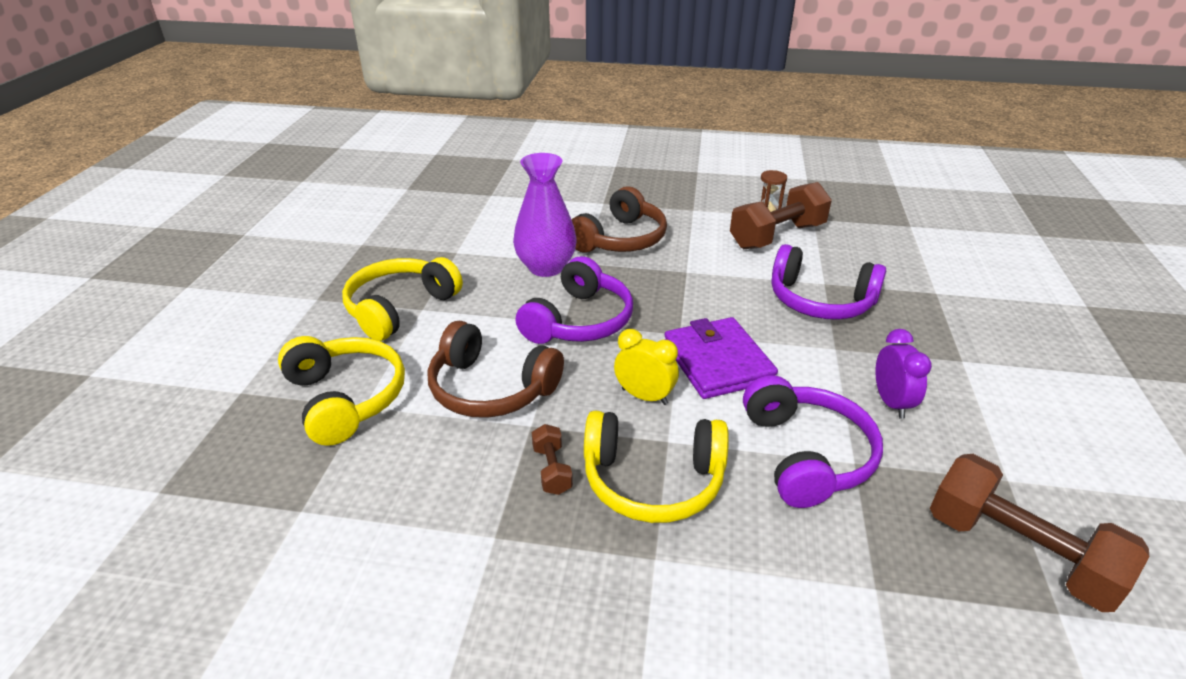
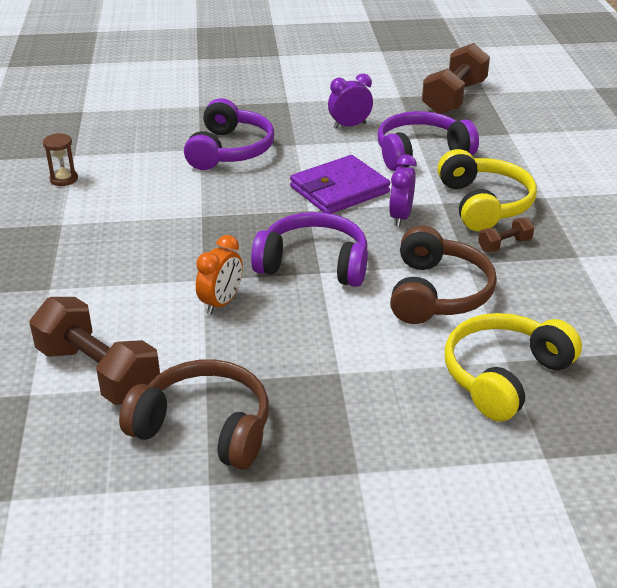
camera: 105 degrees left, 0 degrees up
(400, 308) = (345, 390): yellow headphones -> none
(546, 267) = (221, 303): purple vase -> orange clock
(620, 239) = (144, 262): brown headphones -> brown headphones (204, 427)
(644, 396) = (400, 217): yellow clock -> purple clock
(777, 236) = (117, 172): brown dumbbell -> brown dumbbell (98, 373)

